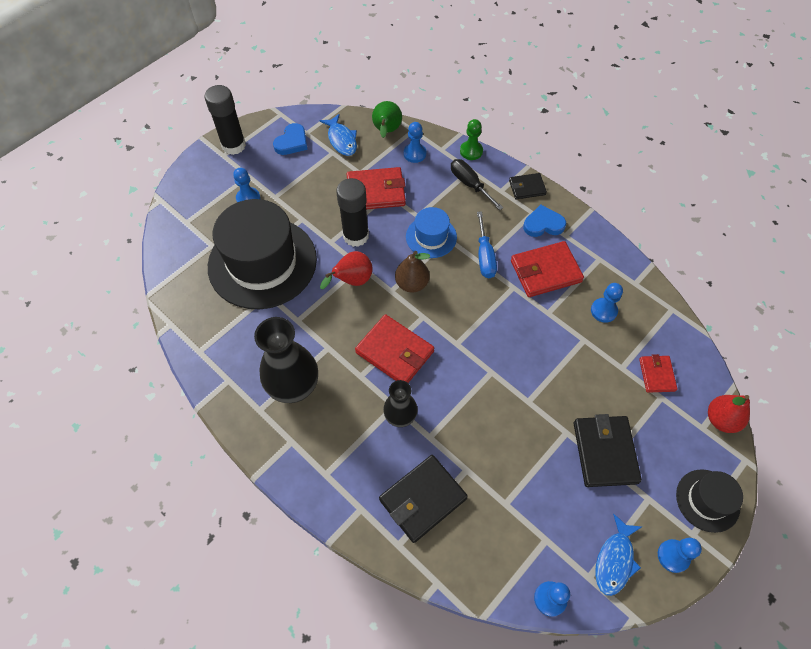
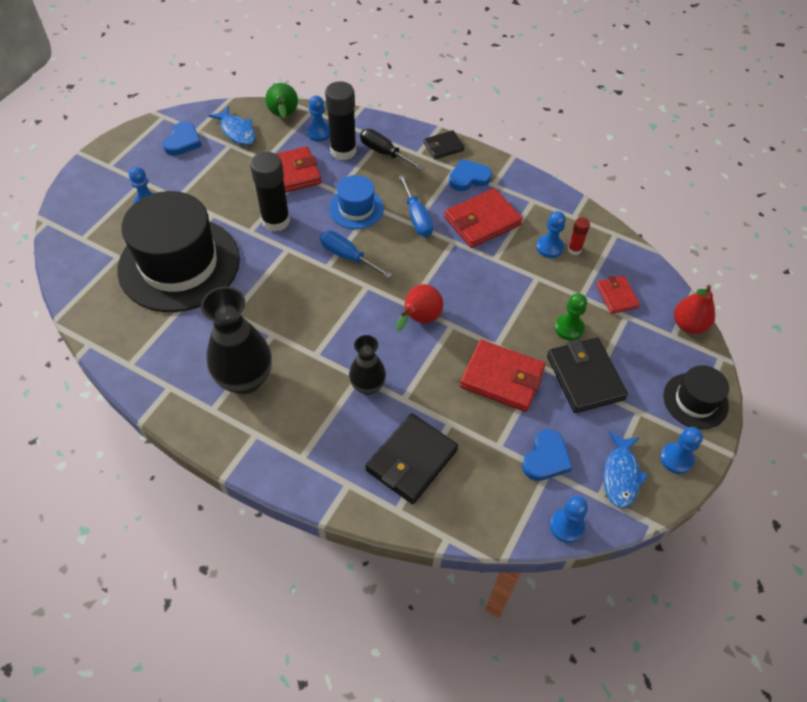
camera: 15 degrees left, 5 degrees down
(234, 145) = (118, 154): black glue stick -> black glue stick (343, 151)
(352, 281) = (282, 265): red pear -> red pear (419, 319)
(394, 352) = (346, 325): red wallet -> red wallet (502, 378)
(412, 284) = (347, 256): brown pear -> blue screwdriver
(471, 151) = (377, 121): green pawn -> green pawn (569, 328)
(547, 526) = (546, 458): none -> blue heart
(627, 317) = (574, 249): none -> red glue stick

